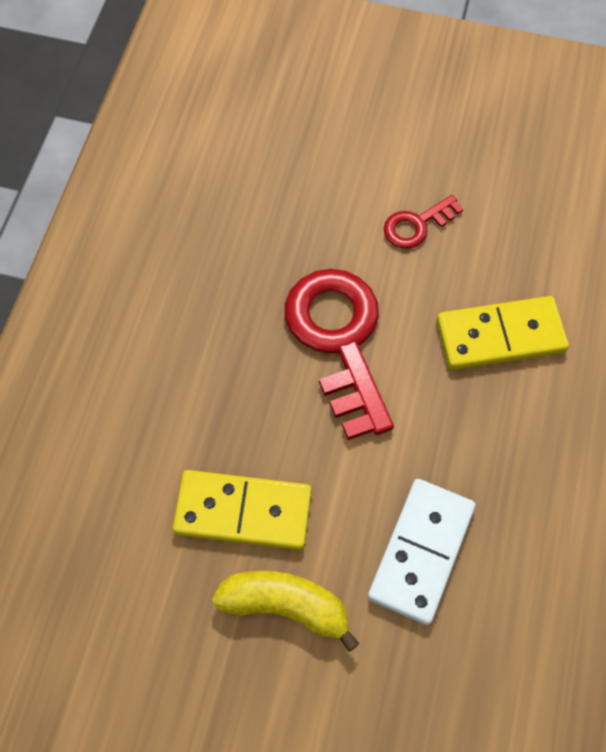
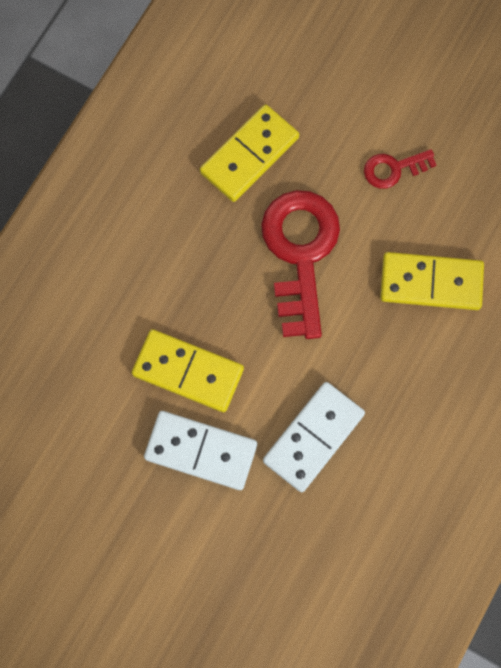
camera: 15 degrees right, 10 degrees up
(249, 248) = (249, 155): none -> yellow domino
(286, 606) = (201, 451): yellow banana -> white domino

